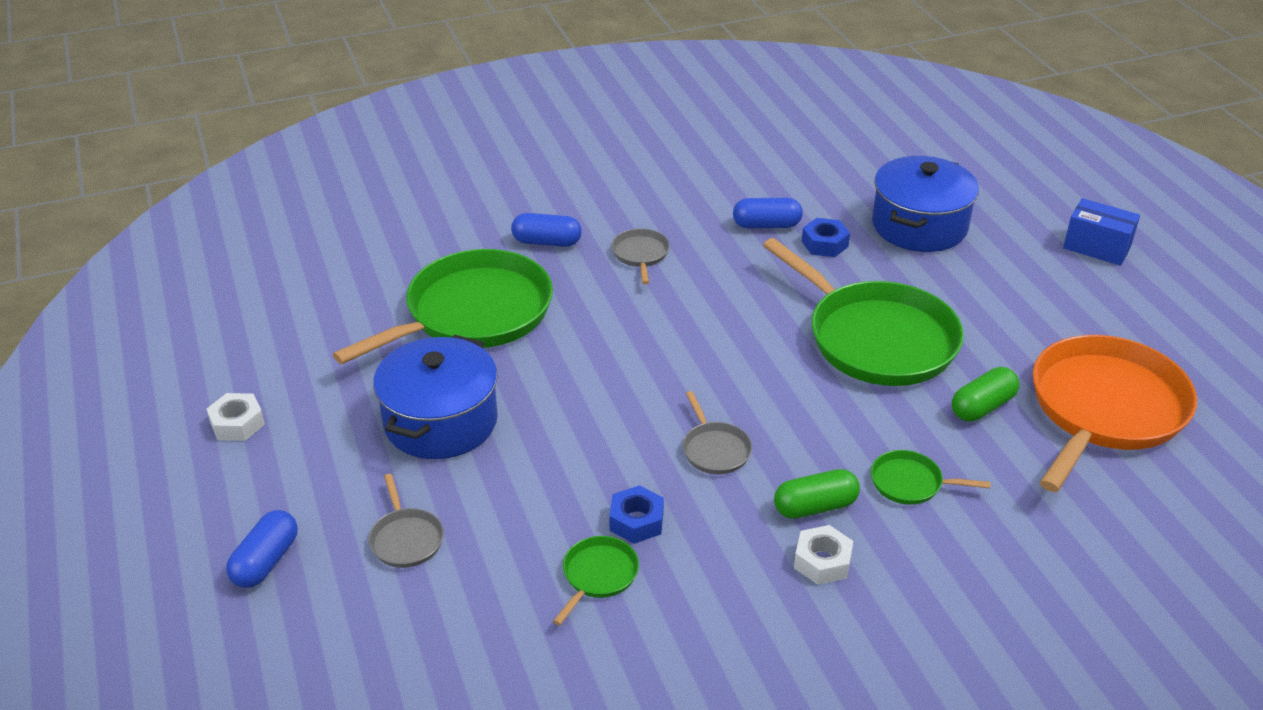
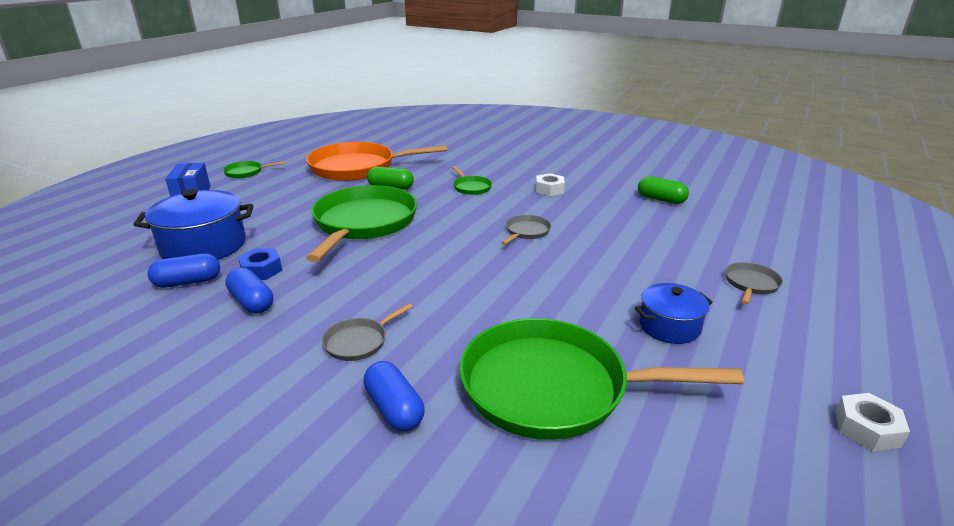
camera: 130 degrees left, 10 degrees down
(266, 561) = (864, 319): blue capsule -> blue capsule (188, 282)
(440, 421) = (669, 326): blue pot -> blue pot, size x0.59
(598, 575) = (653, 226): green pan -> green pan (246, 172)
(636, 521) = (608, 231): blue nut -> none
(815, 507) = (521, 199): green capsule -> green capsule (661, 200)

